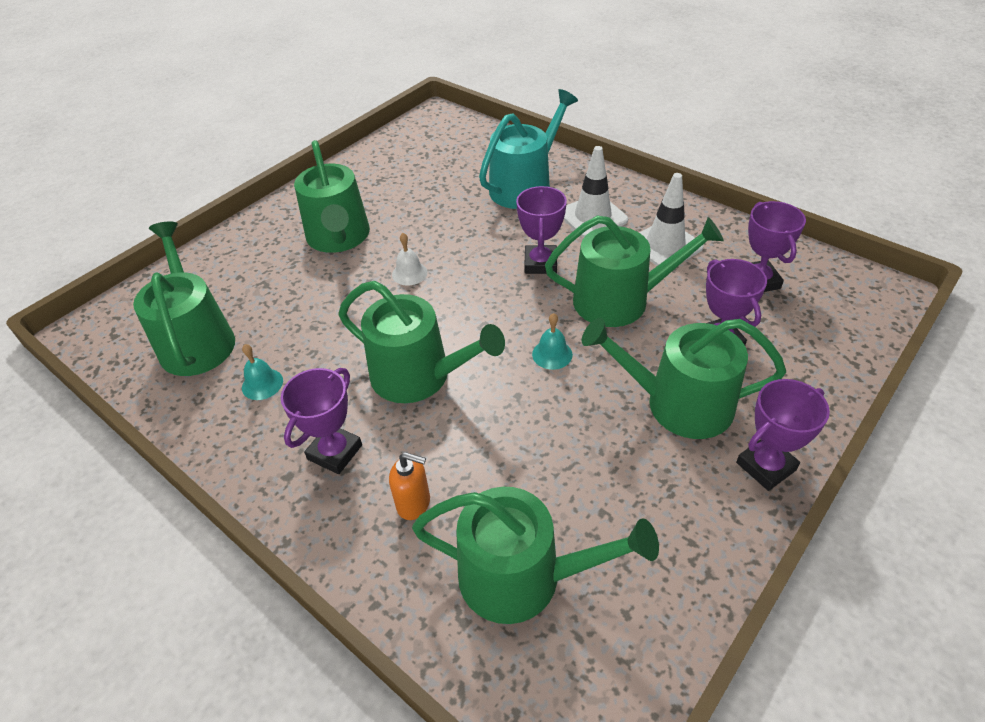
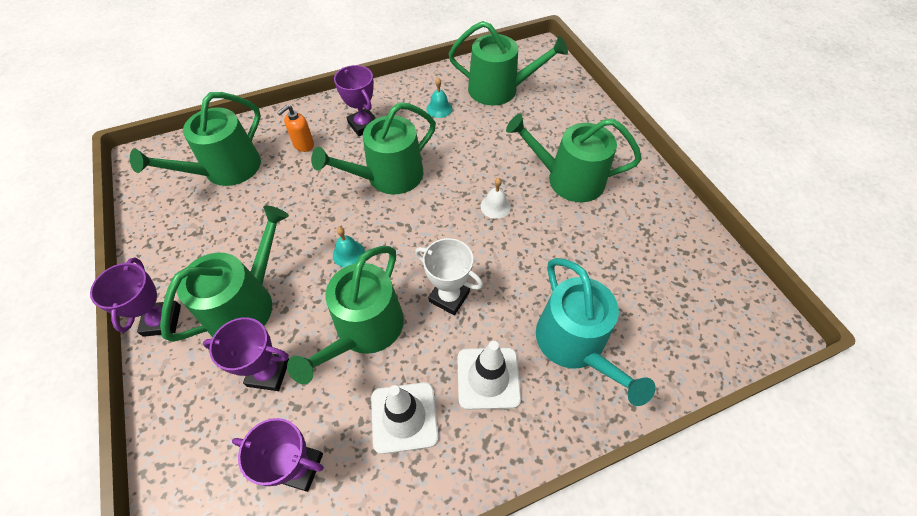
camera: 115 degrees right, 10 degrees up
(540, 263) = (449, 297): purple trophy -> white trophy

